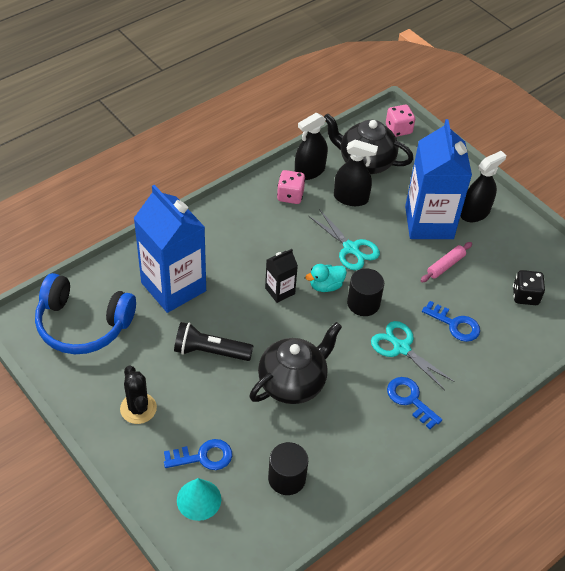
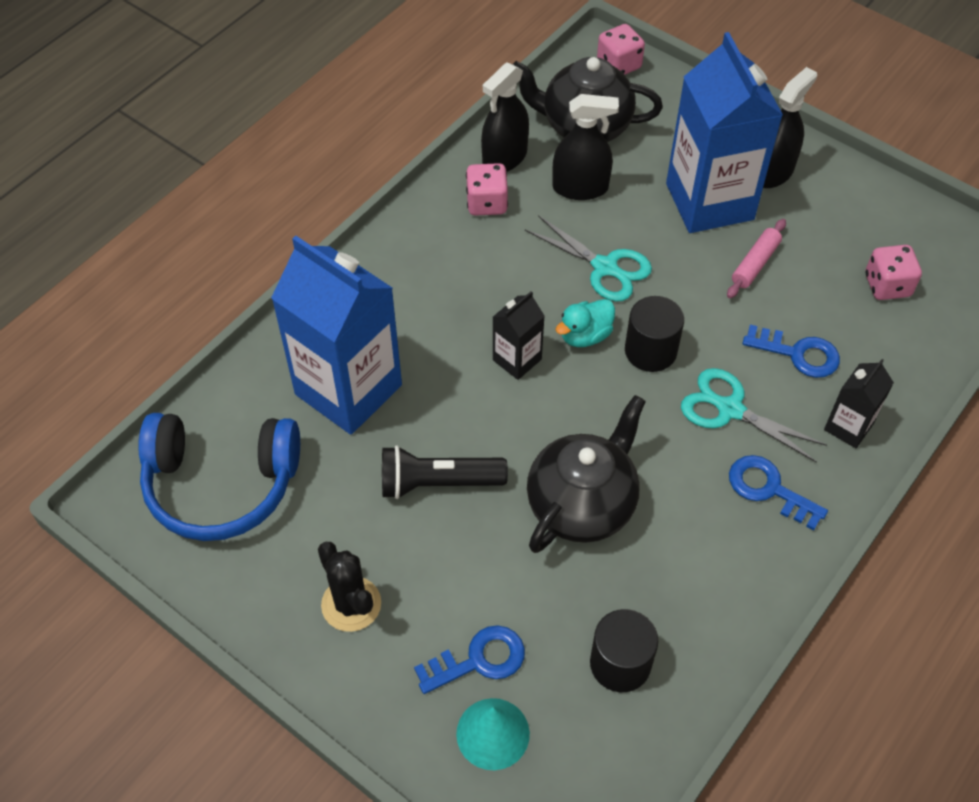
camera: 10 degrees left, 5 degrees up
(472, 374) = (848, 427): none -> black carton
(525, 296) = (887, 285): black dice -> pink dice

